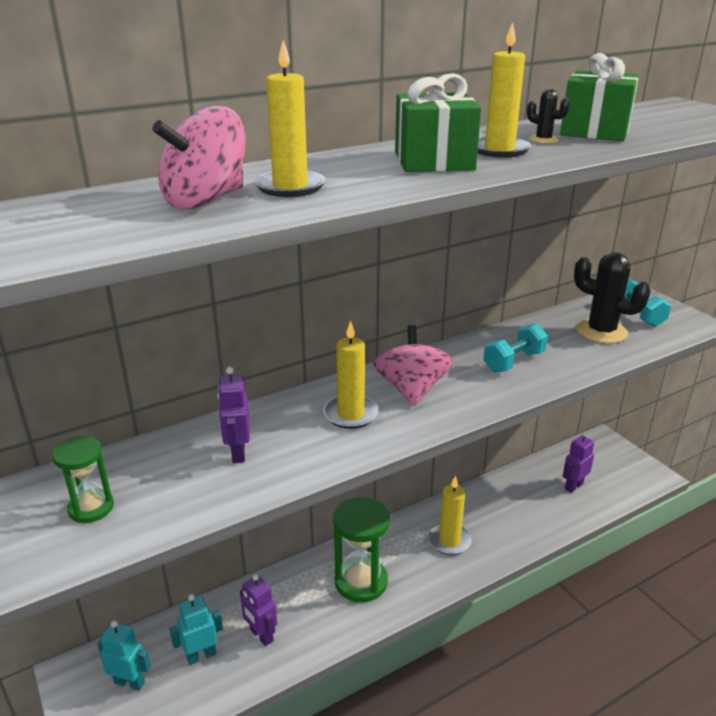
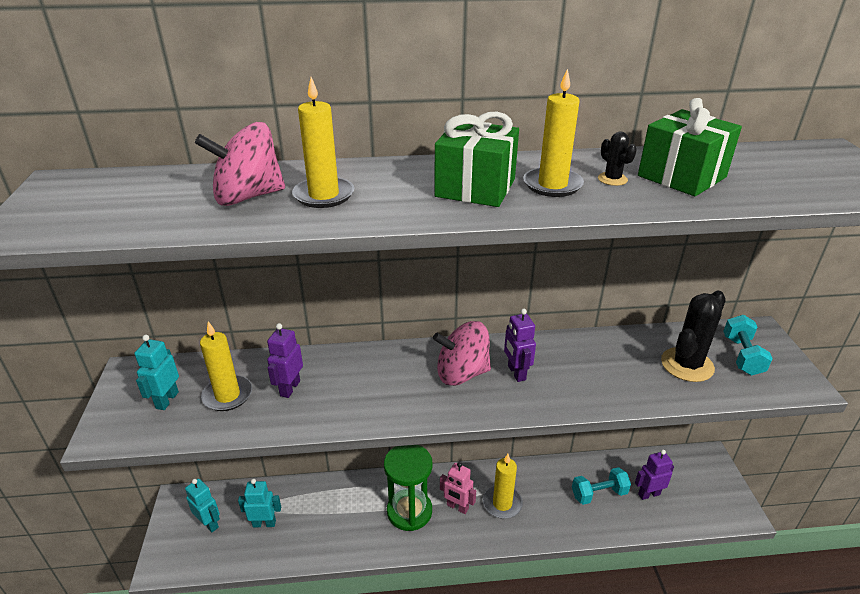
camera: 25 degrees right, 5 degrees up
(91, 508) = (167, 400): green hourglass -> turquoise robot
(261, 635) = (312, 525): purple robot -> purple robot (516, 373)
(351, 414) = (396, 381): yellow candle -> yellow candle (227, 395)
(407, 560) = (457, 507): none -> pink robot
(411, 390) = (462, 373): pink spinning top -> pink spinning top turned 120 degrees counterclockwise
(513, 361) = (574, 372): turquoise dumbbell -> turquoise dumbbell (599, 493)
(601, 331) = (687, 365): black cactus -> black cactus turned 75 degrees clockwise

